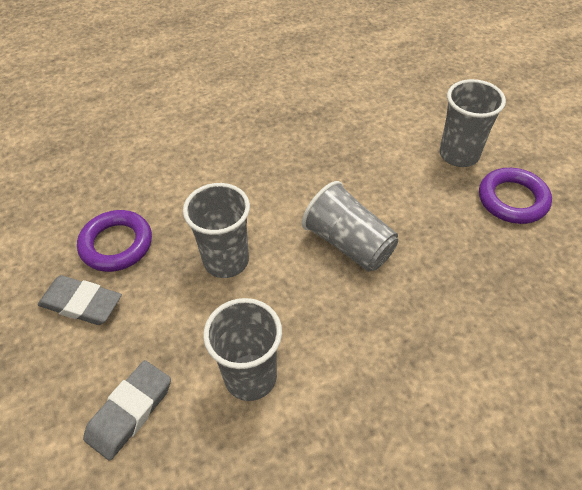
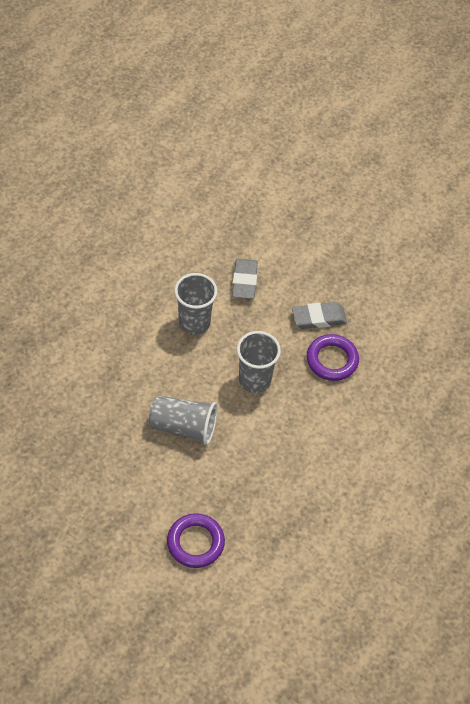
camera: 145 degrees right, 5 degrees up
(459, 155) = (137, 545): grey cup -> none
(512, 200) = (83, 516): purple ring -> purple ring (195, 542)

